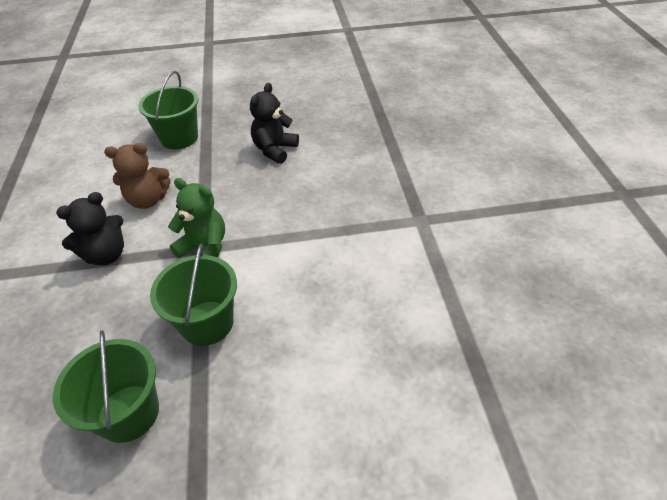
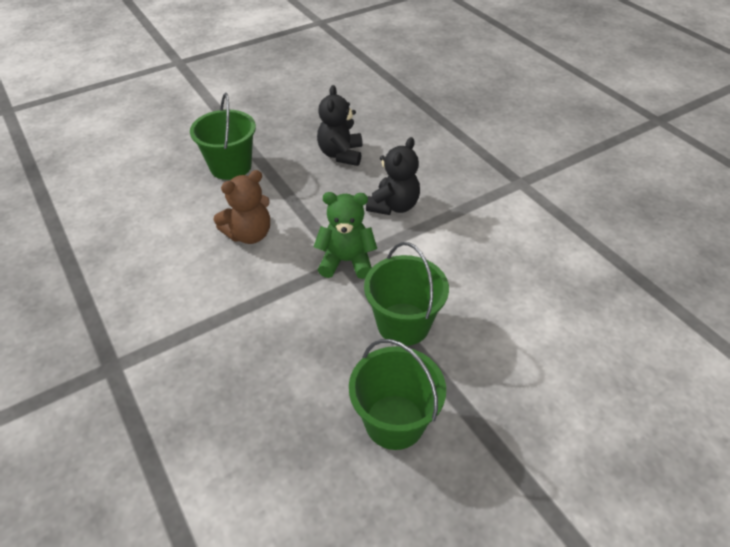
camera: 25 degrees left, 0 degrees up
(106, 255) = (250, 297): black teddy bear -> black teddy bear (394, 206)

